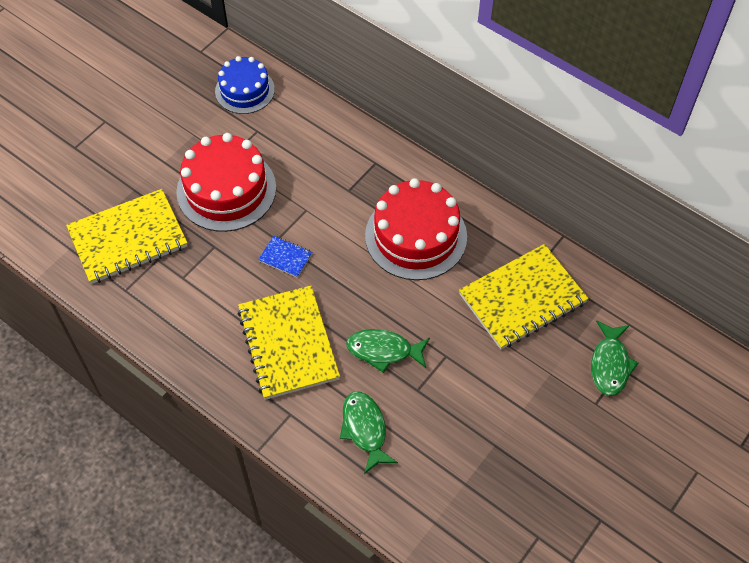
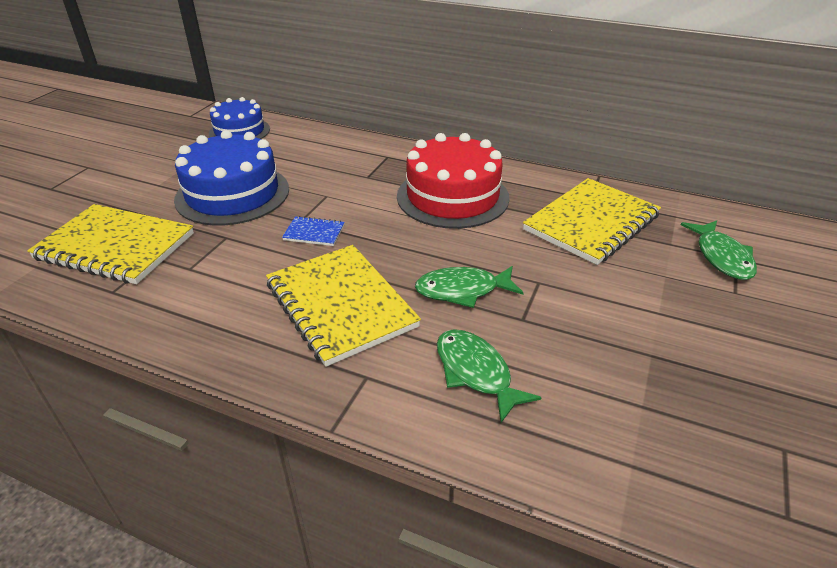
camera: 15 degrees left, 20 degrees down
(128, 238) = (115, 246): yellow notebook -> yellow notebook turned 60 degrees clockwise
(226, 190) = (232, 194): red cake -> blue cake

